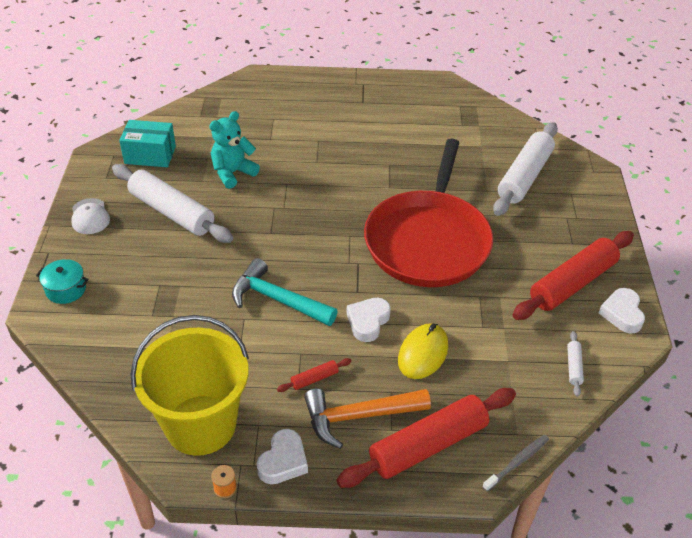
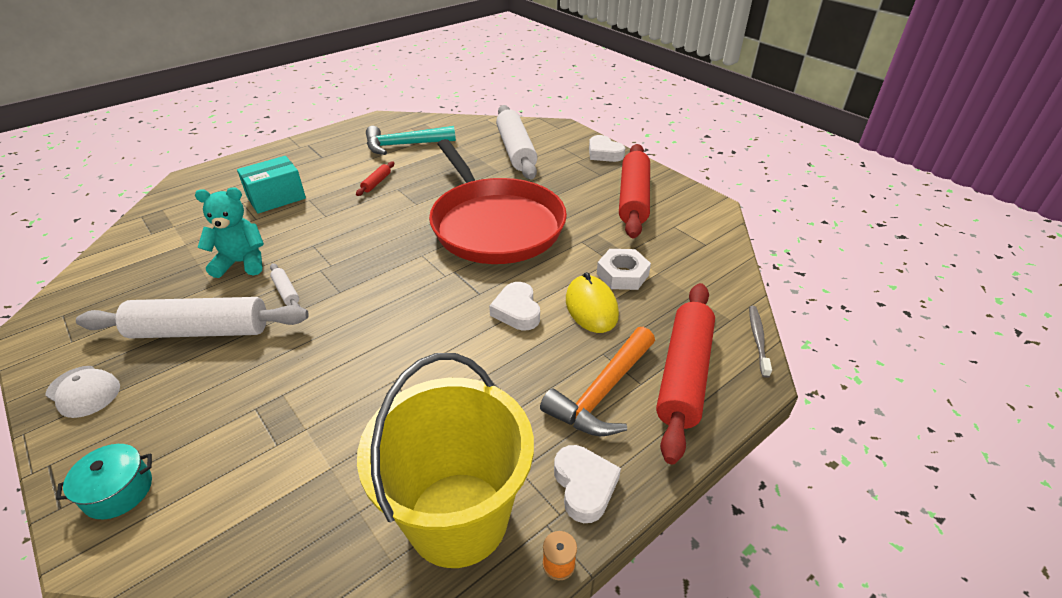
camera: 40 degrees left, 5 degrees down
(150, 155) = (117, 293): turquoise box -> turquoise box (276, 198)
(233, 173) = (242, 263): turquoise teddy bear -> turquoise teddy bear turned 75 degrees clockwise
(277, 299) = (409, 343): turquoise hammer -> turquoise hammer (404, 145)
(314, 379) = (525, 388): red rolling pin -> red rolling pin (376, 183)
(477, 344) = (622, 274): none -> white nut
(574, 367) = (704, 249): white rolling pin -> white rolling pin (286, 292)
(622, 314) = (687, 200): white heart -> white heart (604, 153)

